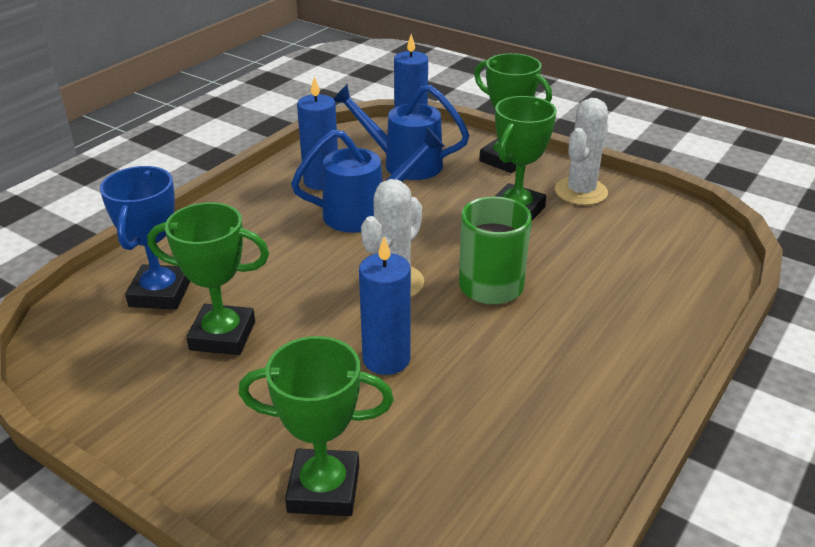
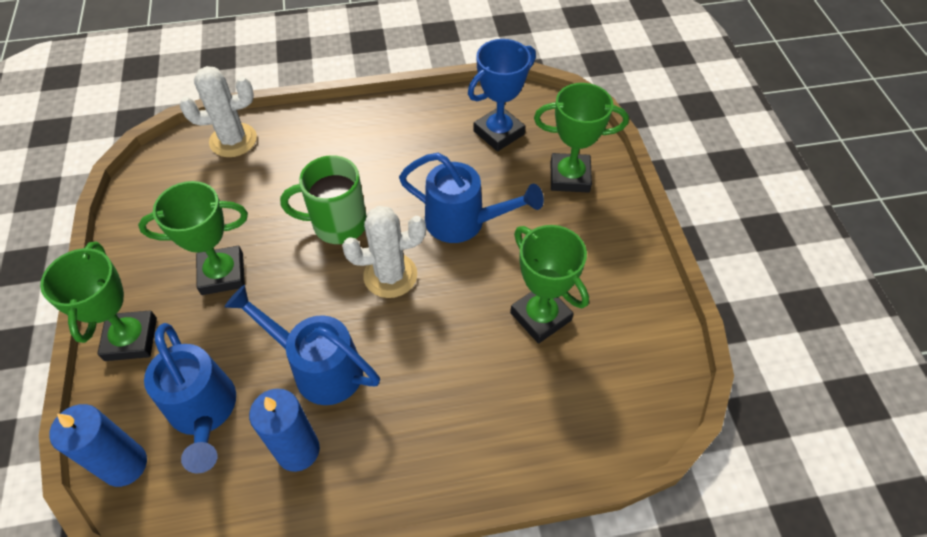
camera: 135 degrees left, 20 degrees up
(160, 293) = (552, 399): blue trophy -> blue trophy (499, 133)
(324, 489) = (569, 177): green trophy -> green trophy turned 45 degrees counterclockwise
(386, 359) = (463, 222): blue candle -> blue watering can
(581, 192) = (154, 254): white cactus -> white cactus (233, 140)

